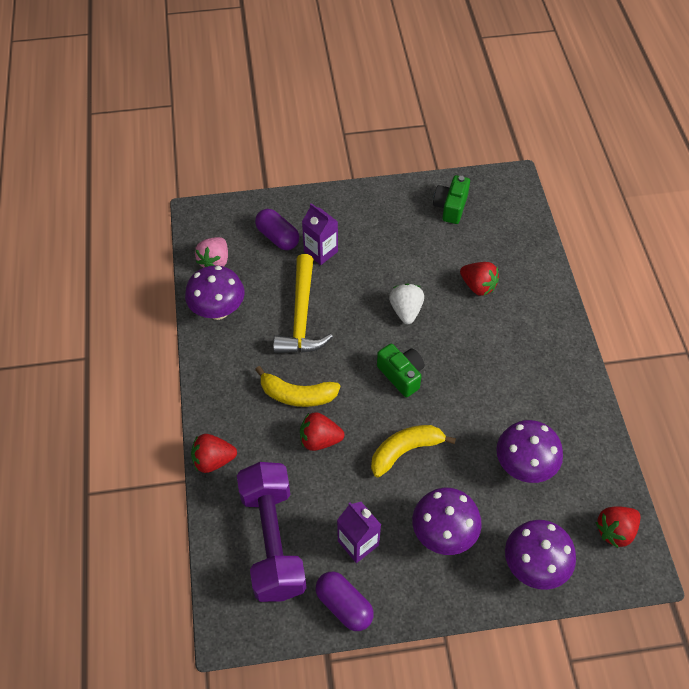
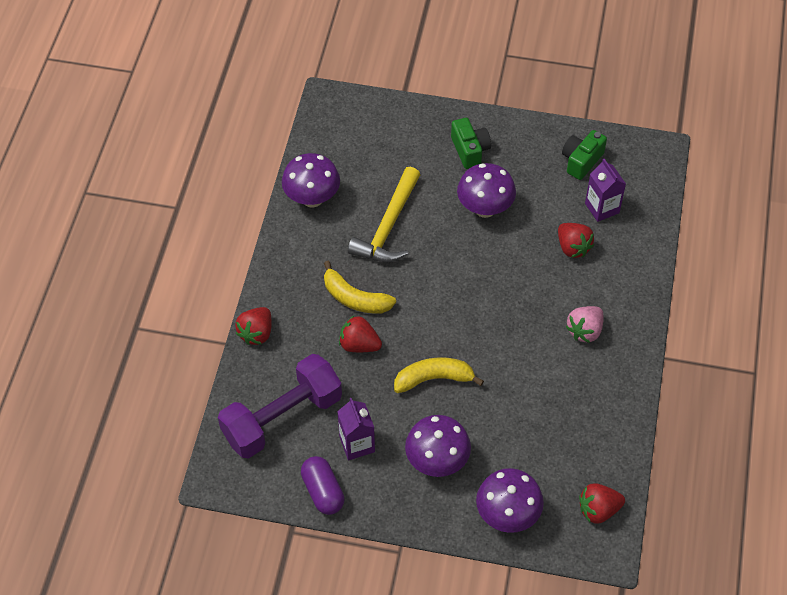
camera: 20 degrees right, 0 degrees up
(213, 460) = (256, 333): red strawberry -> red strawberry turned 75 degrees counterclockwise
(215, 262) = (327, 151): pink strawberry -> pink strawberry (585, 331)
(273, 540) = (282, 418): purple dumbbell -> purple dumbbell turned 45 degrees clockwise
(277, 237) = (396, 143): purple capsule -> none
(321, 251) = (432, 169): purple carton -> purple carton (602, 208)
(401, 375) = (460, 309): green camera -> green camera (470, 150)
(406, 311) = (491, 250): white strawberry -> none
(524, 466) = (539, 427): purple mushroom -> purple mushroom (485, 208)

